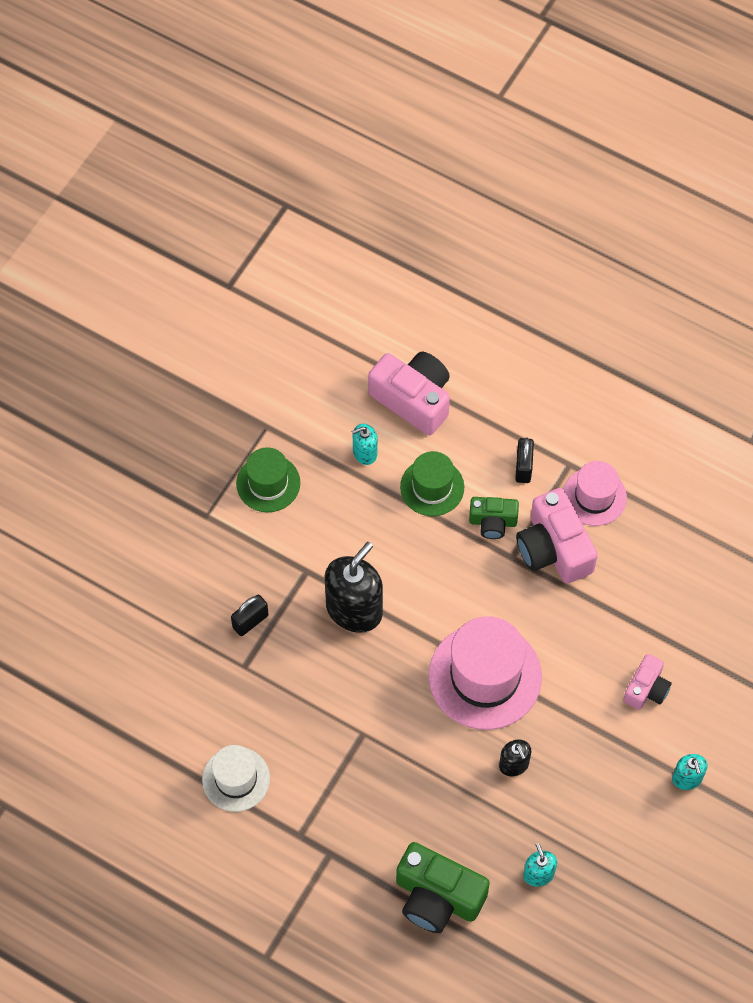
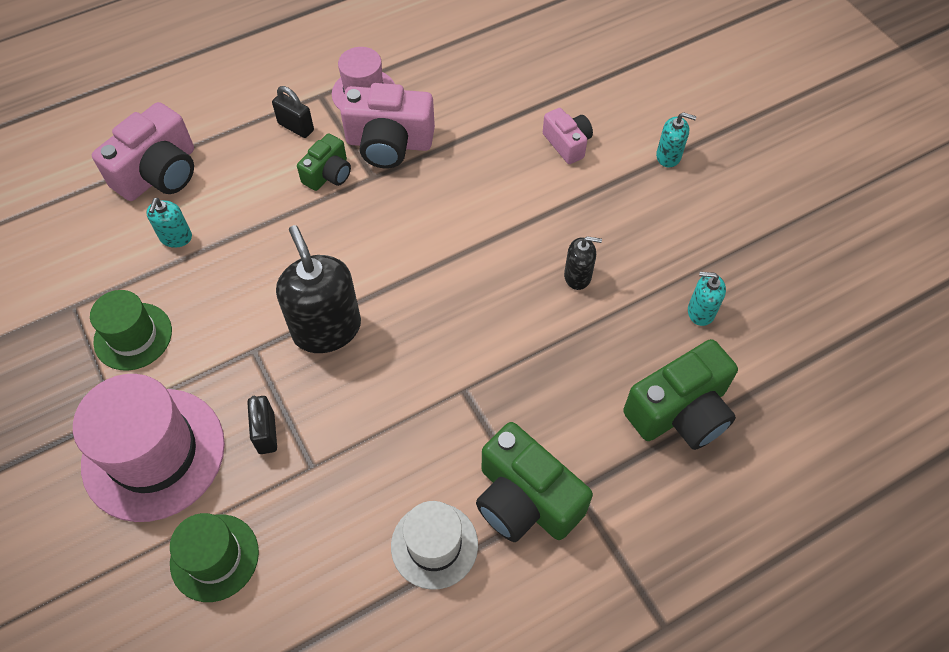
camera: 60 degrees left, 5 degrees down
(303, 821) = (525, 499): none -> green camera
(413, 399) = (159, 173): pink camera -> pink camera turned 150 degrees clockwise
(432, 487) = (256, 202): green hat -> green hat (214, 557)
(485, 676) = (474, 255): pink hat -> pink hat (154, 453)

